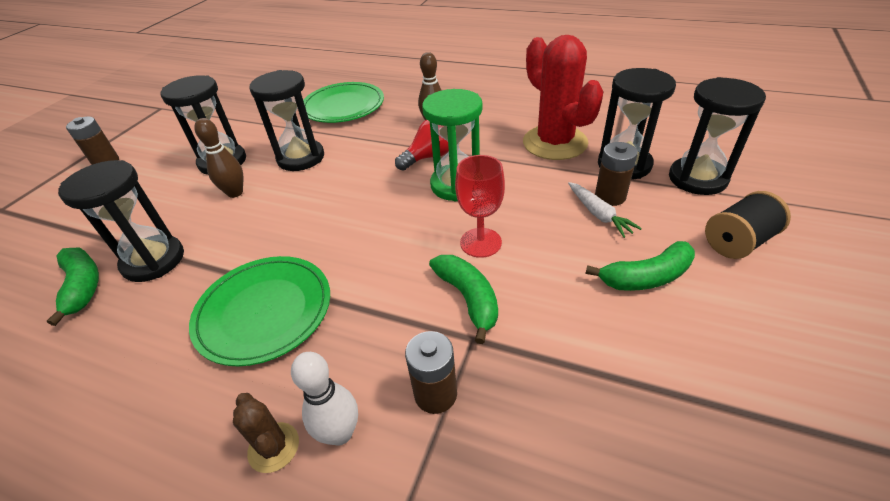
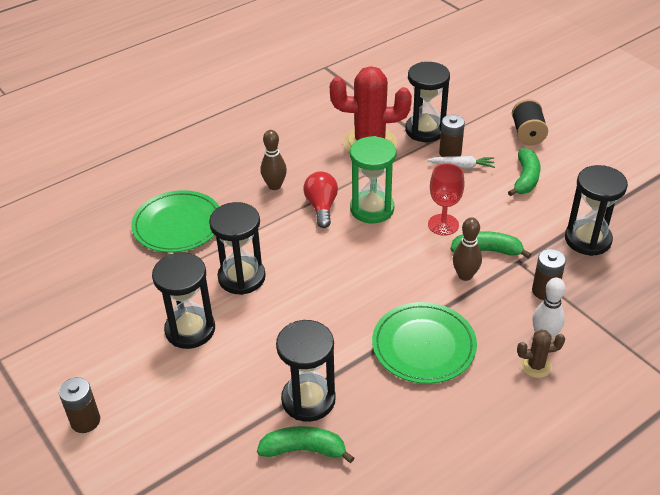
camera: 60 degrees left, 0 degrees up
(235, 193) = (255, 331): brown bowling pin -> brown bowling pin (465, 275)
(697, 179) = (466, 113): black hourglass -> black hourglass (587, 240)

